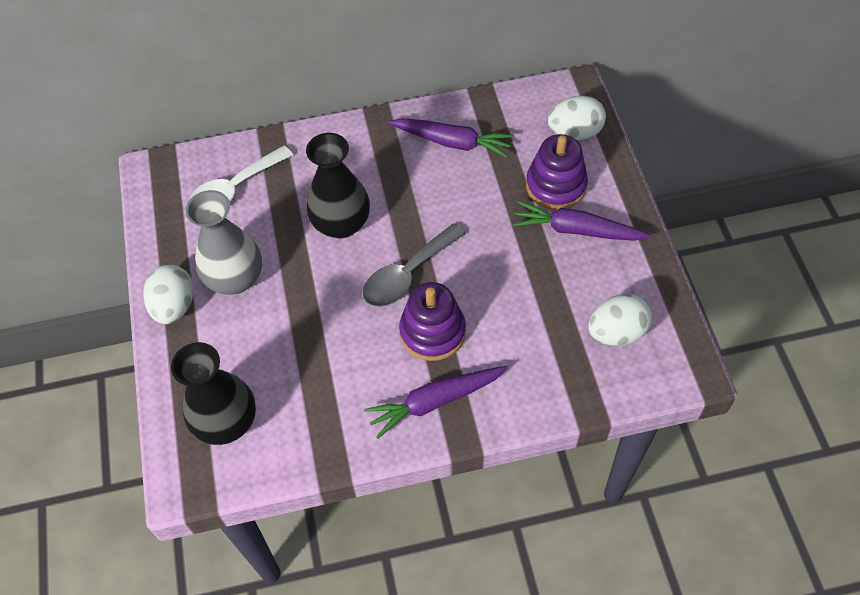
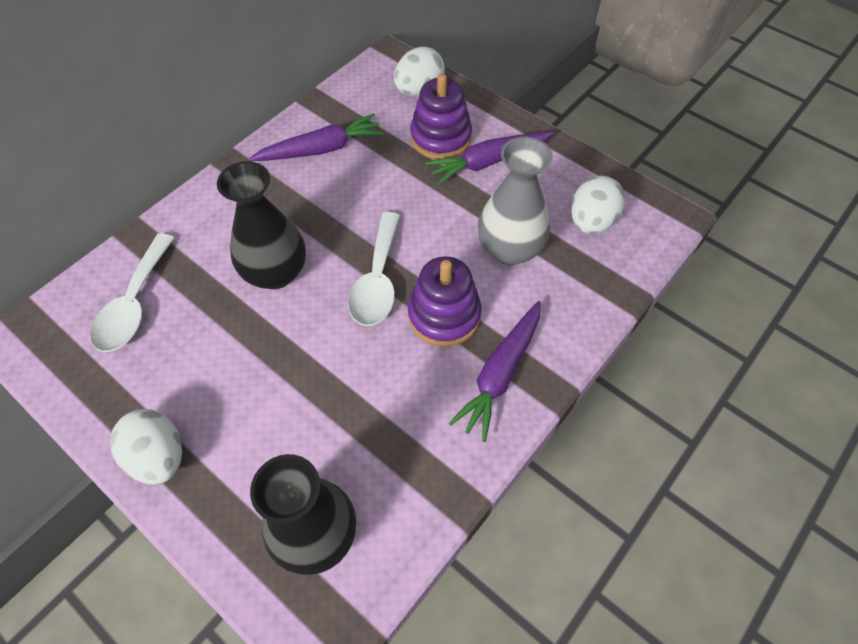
camera: 40 degrees left, 0 degrees up
(235, 279) = (206, 387): grey vase -> grey vase (509, 249)
(407, 275) = (377, 280): grey spoon -> white spoon

